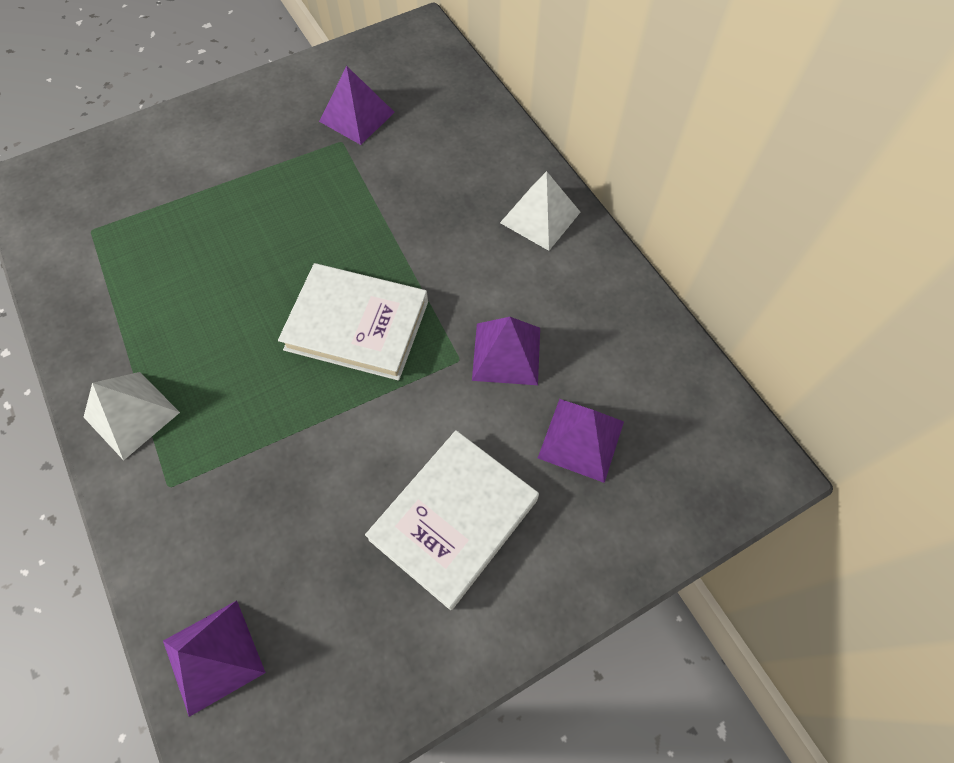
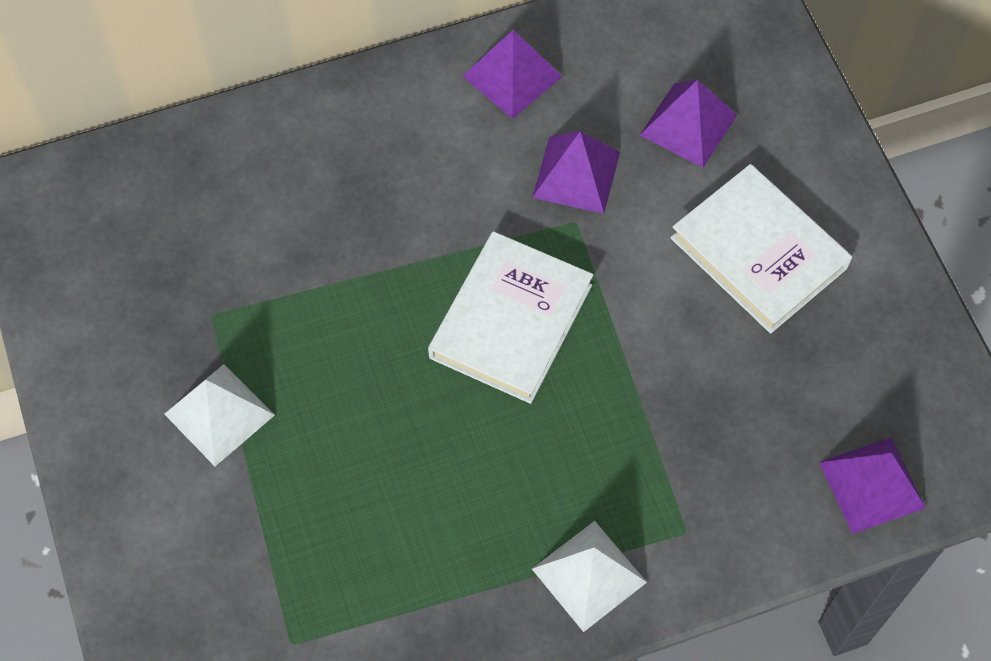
camera: 80 degrees left, 0 degrees up
(357, 116) = (171, 291): purple pyramid -> purple pyramid (512, 76)
(540, 217) = (396, 108): white pyramid -> white pyramid (219, 414)

